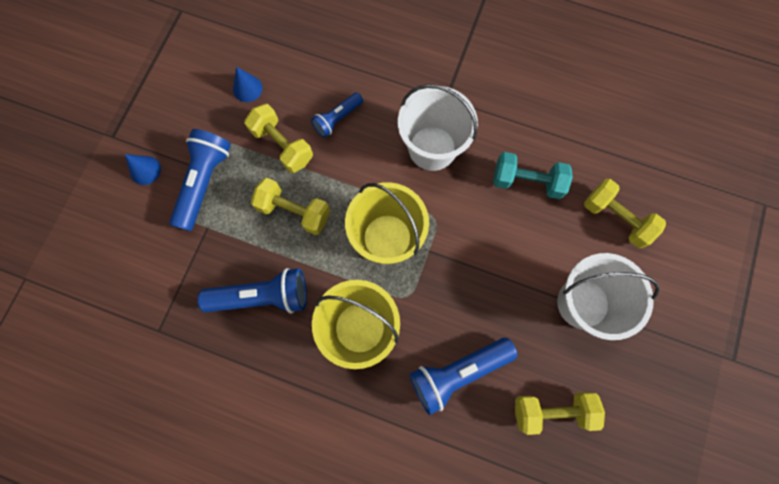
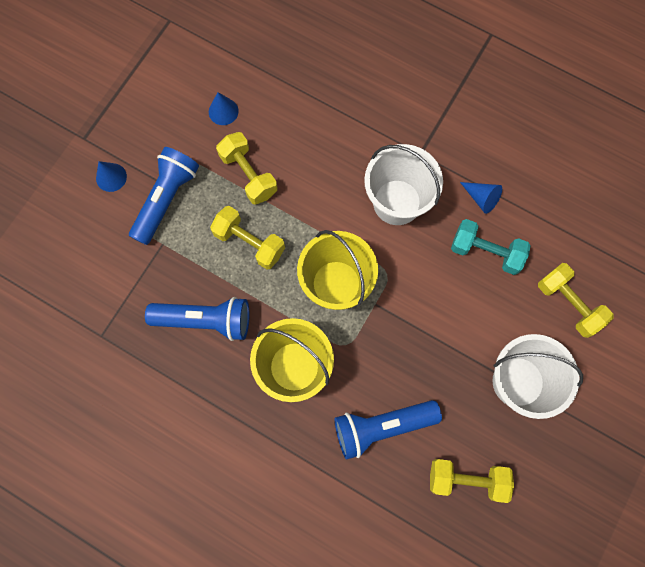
camera: 10 degrees right, 0 degrees up
(337, 119) = (307, 157): blue flashlight -> none
(513, 131) = (481, 198): none -> blue cone

